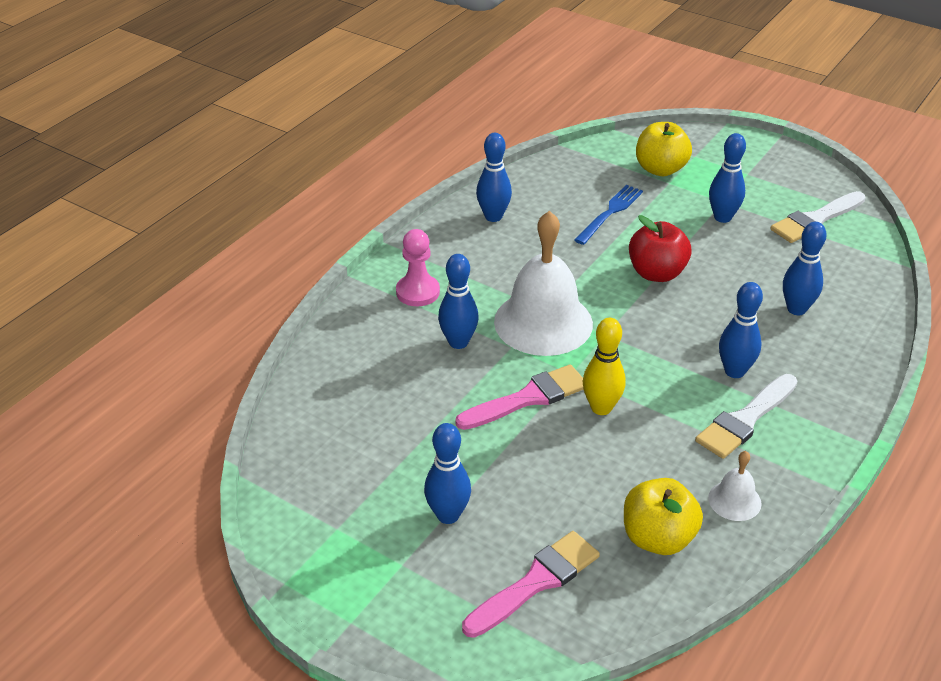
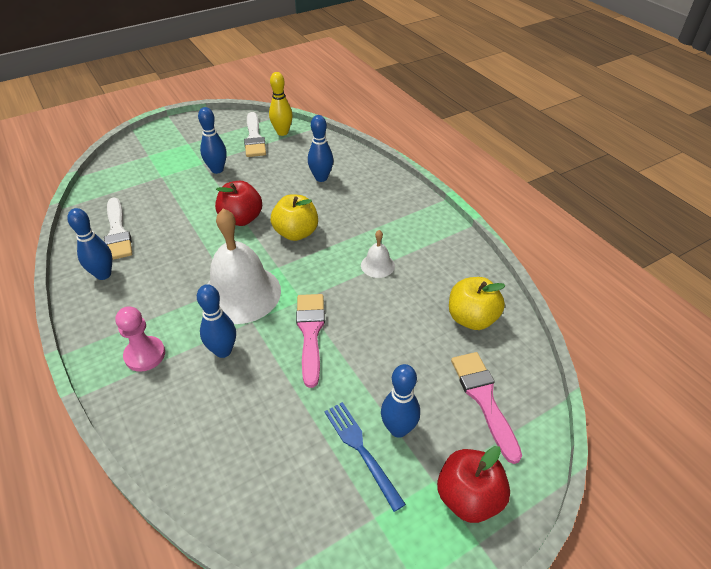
camera: 65 degrees left, 5 degrees up
(398, 600) = (468, 497): none -> red apple
(601, 408) = (345, 298): yellow bowling pin -> yellow bowling pin (282, 132)
(610, 212) = (162, 214): blue fork -> blue fork (360, 449)
(660, 169) = (144, 174): yellow apple -> yellow apple (296, 233)
(734, 371) = (354, 224): blue bowling pin -> none
(734, 500) = (457, 270): white bell -> white bell (377, 265)
(745, 420) = (396, 237): white brush -> white brush (117, 232)

